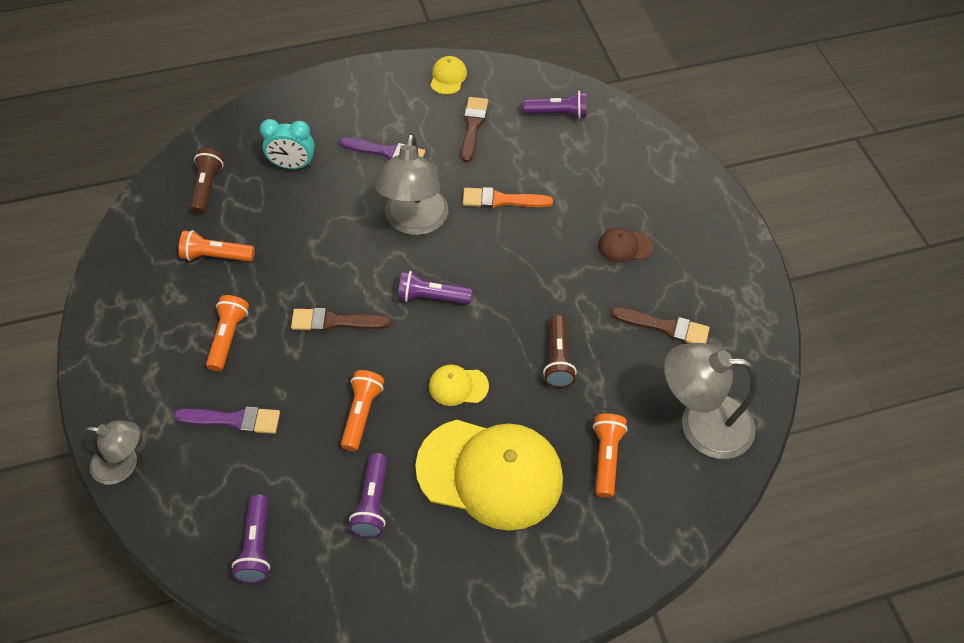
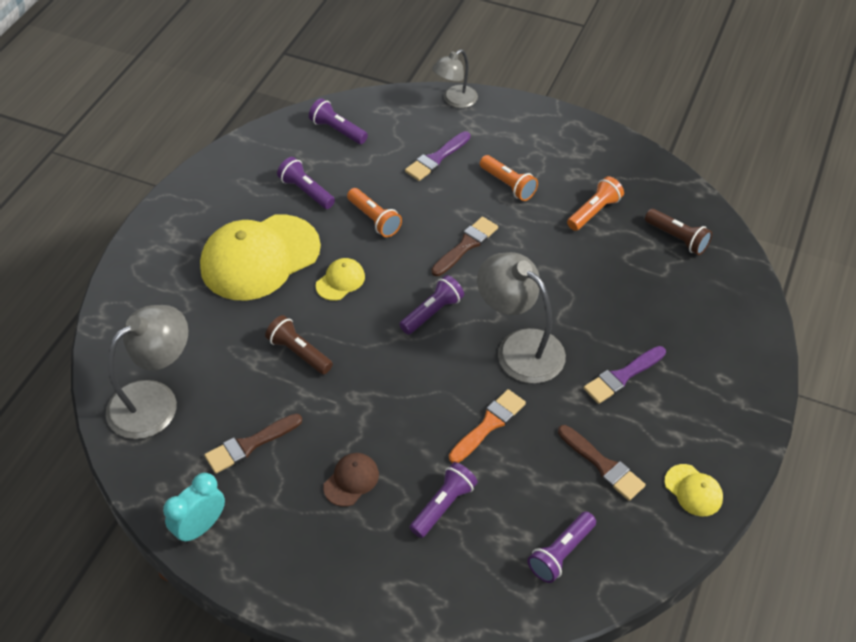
camera: 130 degrees right, 5 degrees down
(293, 165) = (659, 303): turquoise clock -> turquoise clock (200, 527)
(588, 186) = (443, 505): none -> purple flashlight
(606, 458) = (198, 325): orange flashlight -> none

